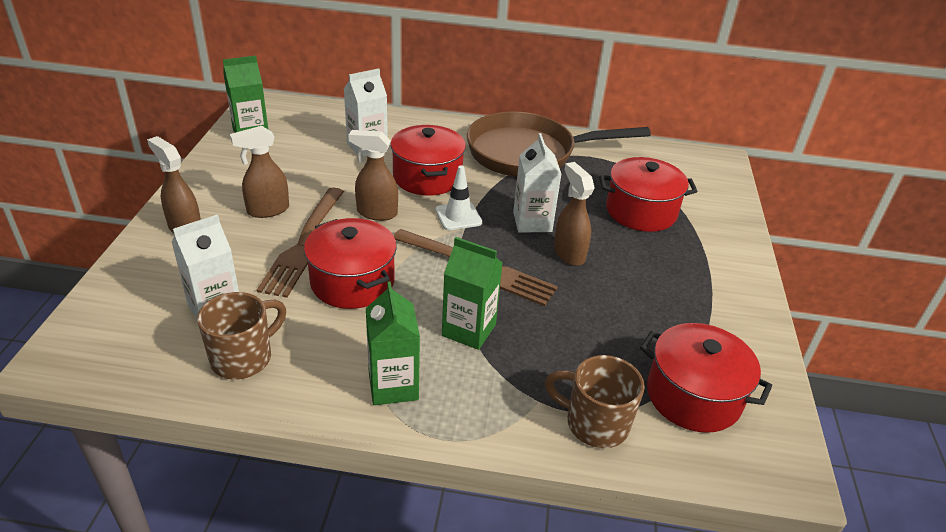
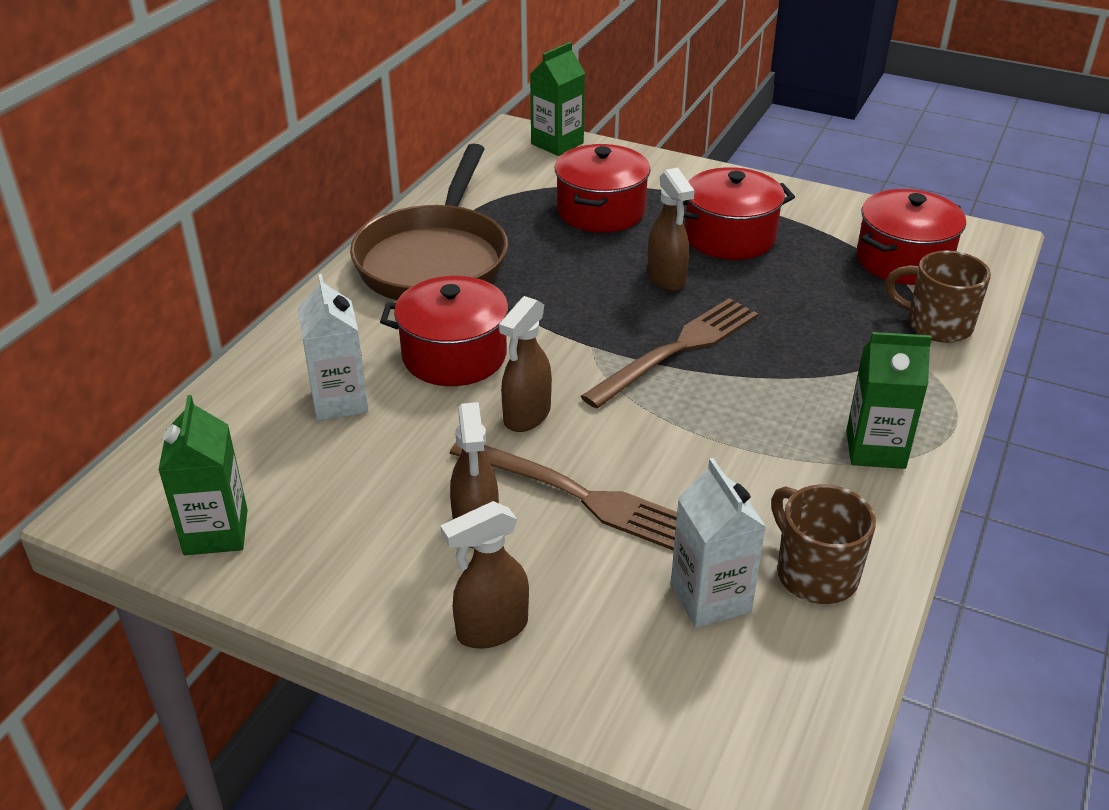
camera: 70 degrees left, 0 degrees up
(352, 282) = (679, 458): red pot -> red pot (730, 237)
(458, 216) = (561, 345): white traffic cone -> none
(469, 330) = (789, 377): green carton -> green carton (557, 143)
(532, 222) = (595, 290): white carton -> none
(569, 253) = (666, 278): brown spray bottle -> brown spray bottle turned 105 degrees counterclockwise
(594, 423) = (937, 325): brown mug -> brown mug turned 75 degrees clockwise

